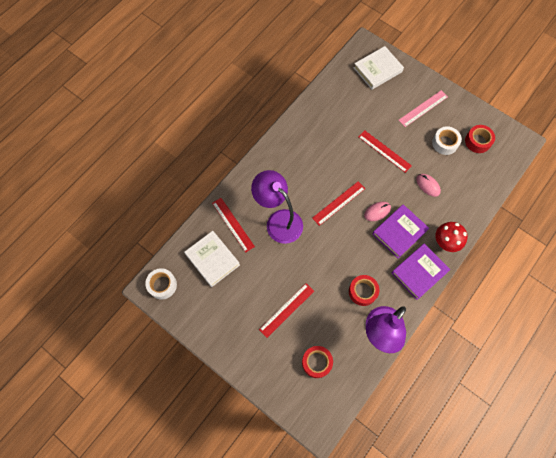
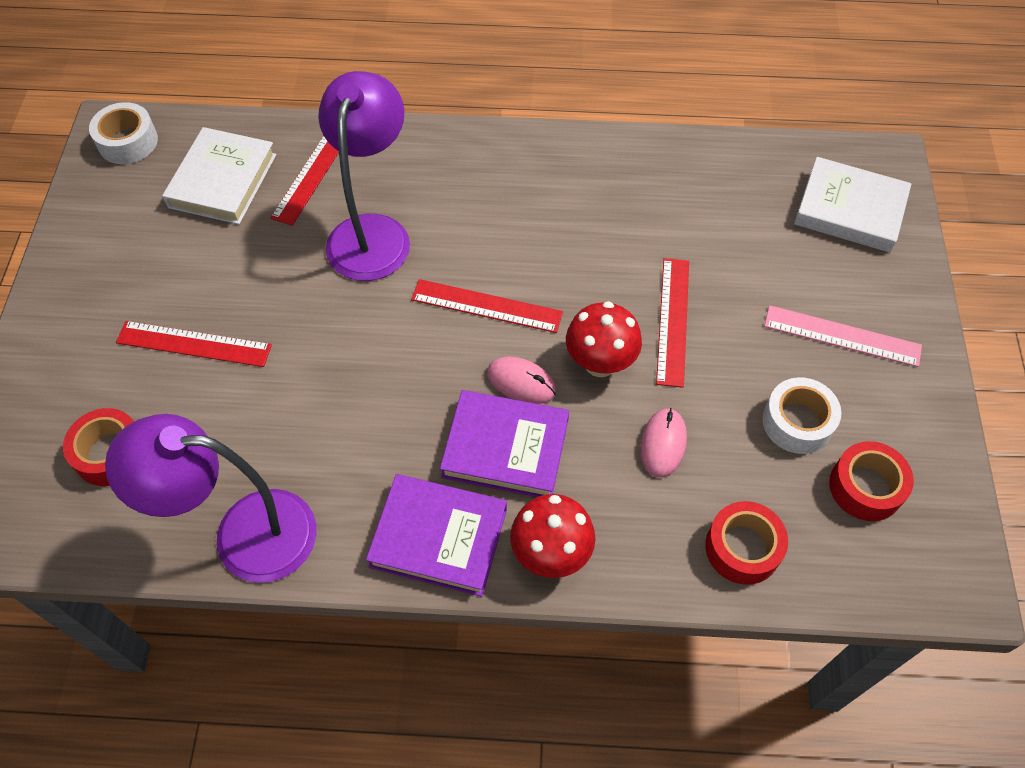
camera: 55 degrees right, 10 degrees down
(362, 291) = (318, 452): red tape -> red tape (742, 548)
(386, 183) = (600, 363): none -> red mushroom

